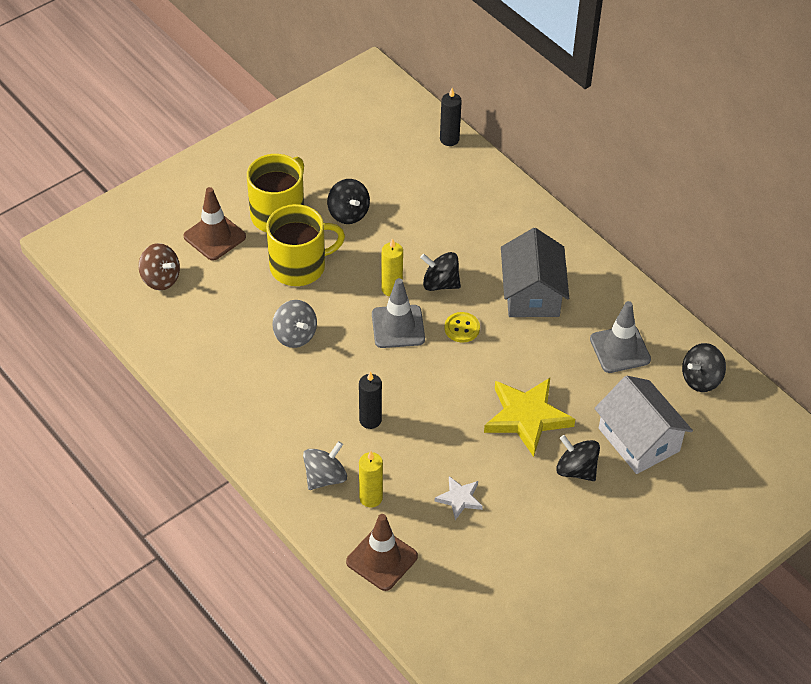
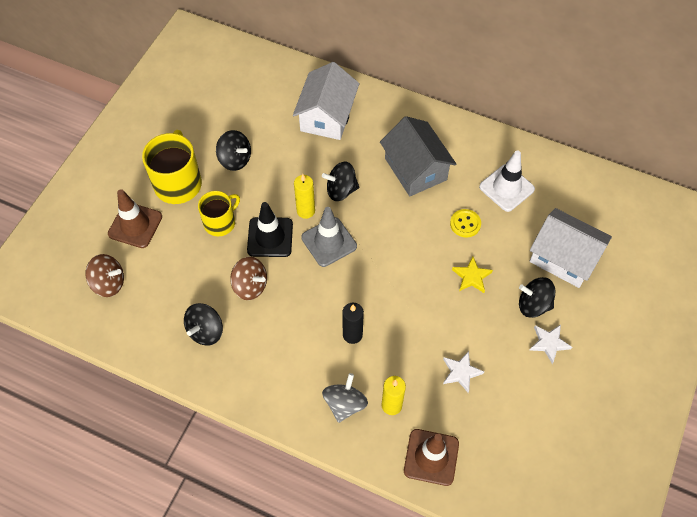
camera: 25 degrees left, 10 degrees up
(295, 335) = (250, 286): grey spinning top -> brown spinning top
(299, 266) = (220, 222): yellow mug -> yellow mug, size x0.65
(341, 299) = (270, 237): none -> black traffic cone
(449, 139) = (280, 65): black candle -> none
(462, 328) = (379, 221): yellow button -> yellow button (465, 224)
(468, 207) = (327, 116): none -> white house
(527, 417) = (471, 277): yellow star -> yellow star, size x0.51
(569, 511) = (549, 343): none -> white star
(620, 349) = (506, 188): grey traffic cone -> white traffic cone
(701, 379) = (578, 187): black spinning top -> black spinning top (206, 331)

